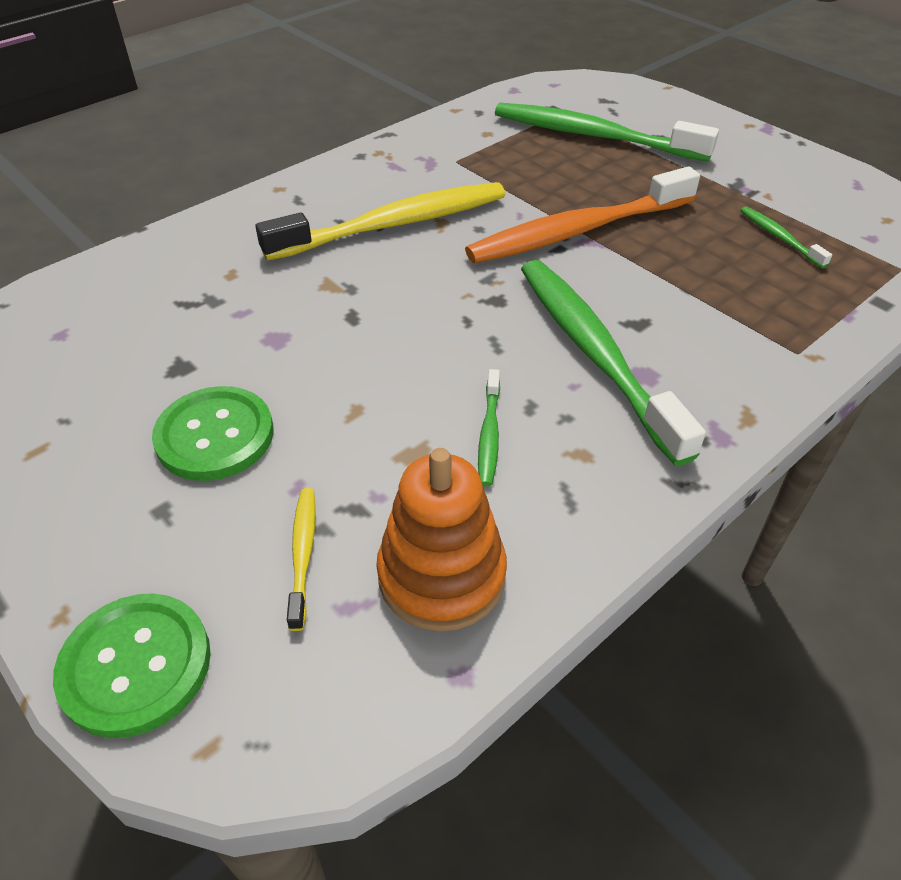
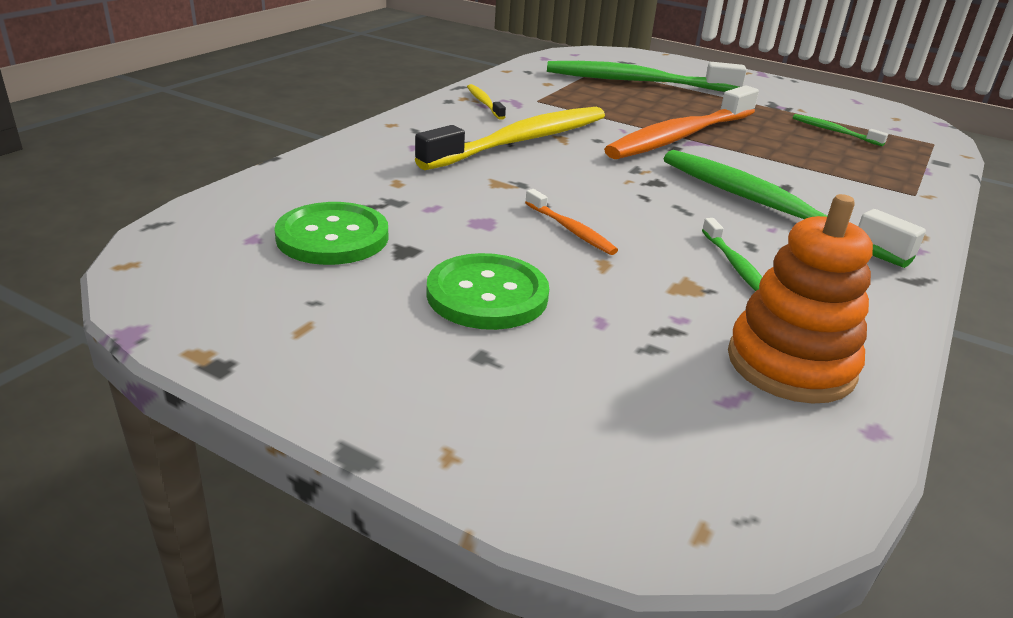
camera: 20 degrees left, 15 degrees down
(136, 666) = (568, 480): green button -> green button (332, 237)
(303, 554) = (653, 368): yellow toothbrush -> yellow toothbrush (484, 103)
(354, 360) = (571, 230): none -> orange toothbrush

